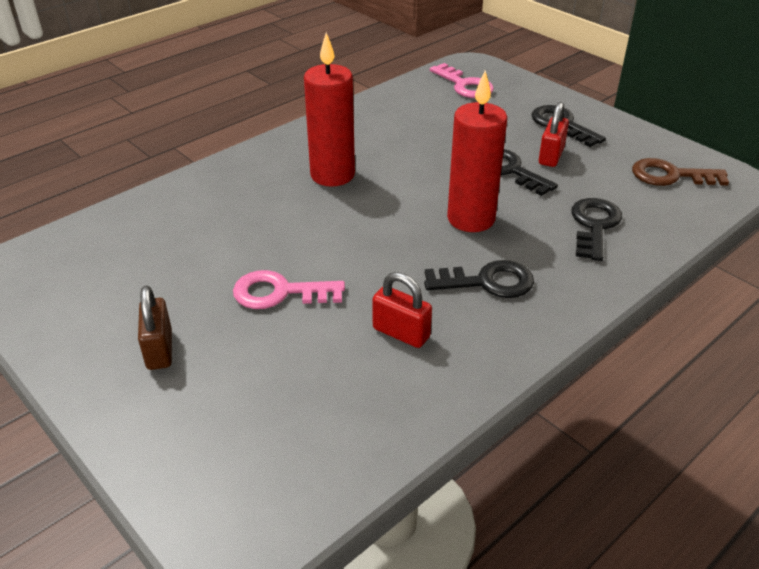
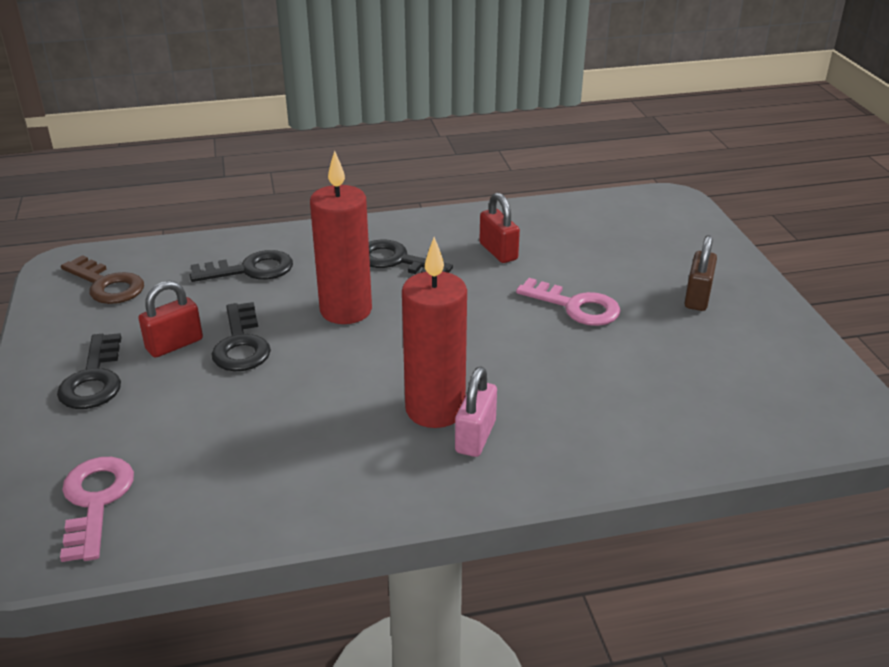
camera: 150 degrees left, 5 degrees down
(293, 169) = (475, 437): none -> pink padlock
(594, 225) = (250, 270): black key -> black key turned 150 degrees counterclockwise

